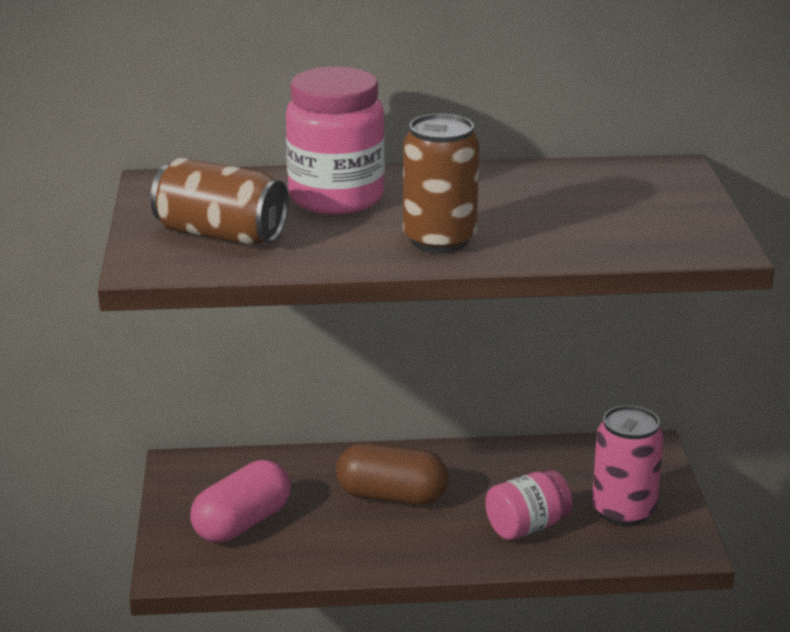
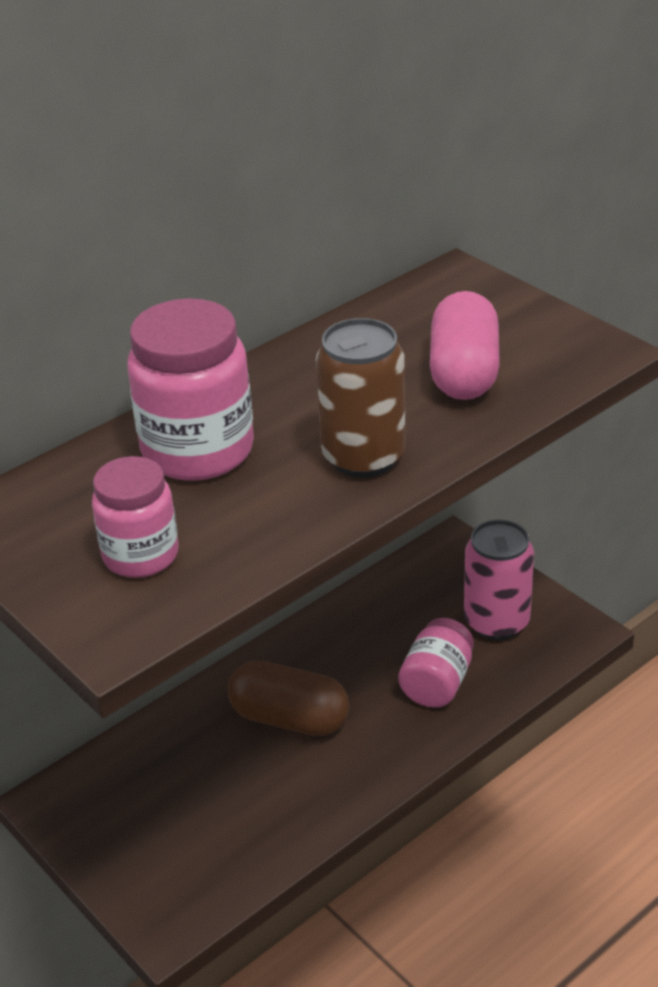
camera: 35 degrees left, 10 degrees up
(221, 234) = (141, 555): brown can -> pink jar
(242, 523) = (181, 831): pink capsule -> pink capsule (464, 372)
(392, 496) = (289, 718): brown capsule -> brown capsule turned 45 degrees clockwise

